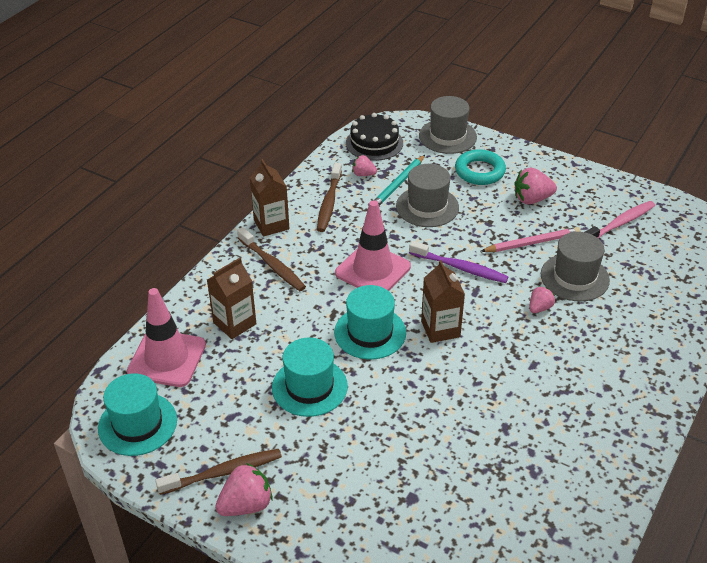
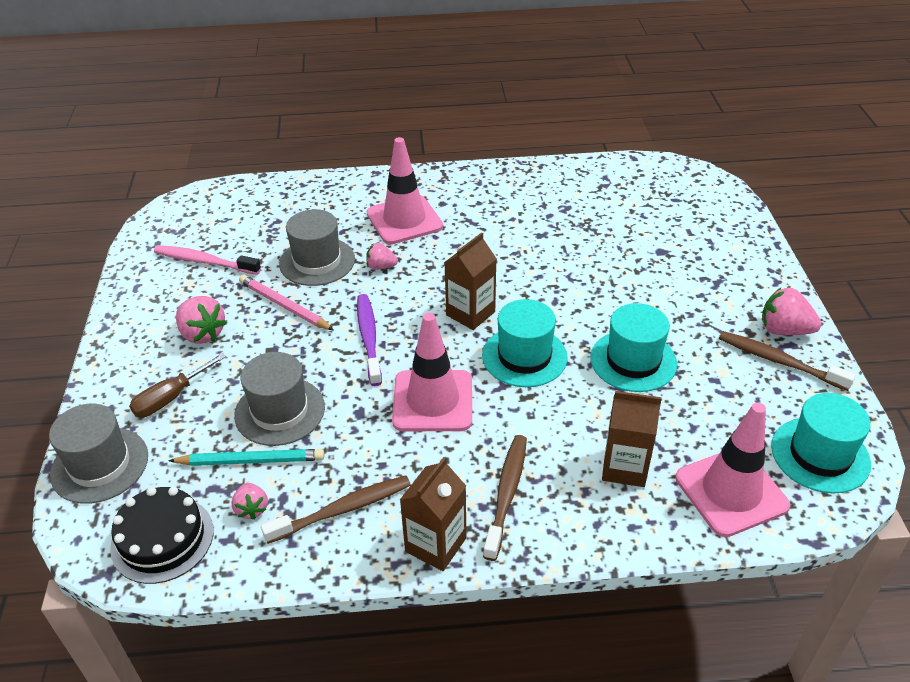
camera: 125 degrees left, 0 degrees up
(479, 171) = (170, 398): turquoise ring -> brown screwdriver
(597, 350) = (404, 220): none -> pink traffic cone

